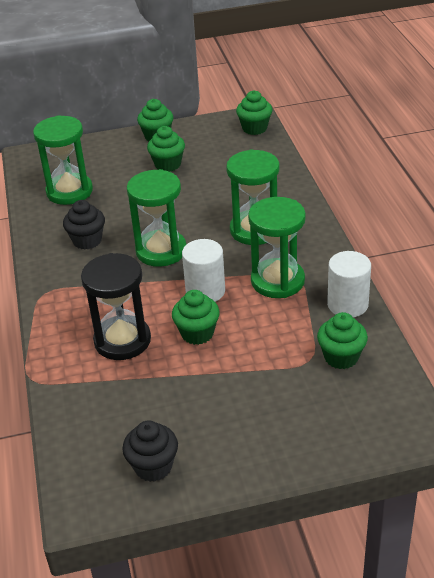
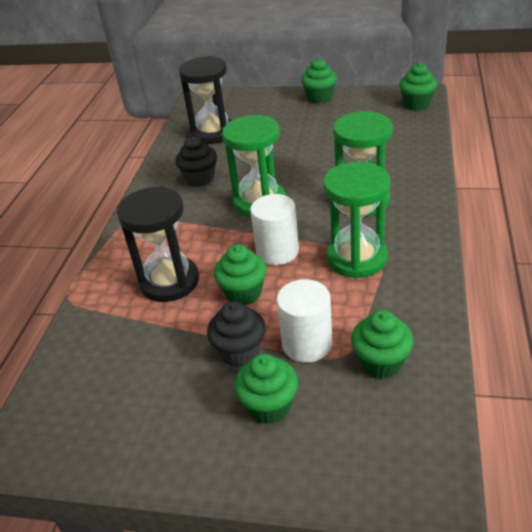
camera: 25 degrees right, 0 degrees up
(69, 191) = (213, 133): green hourglass -> black hourglass
(153, 466) = (112, 428): black cupcake -> black cupcake (240, 352)
(168, 165) = (314, 124): green cupcake -> green cupcake (269, 406)
(347, 304) = (420, 303): white cylinder -> white cylinder (307, 344)

